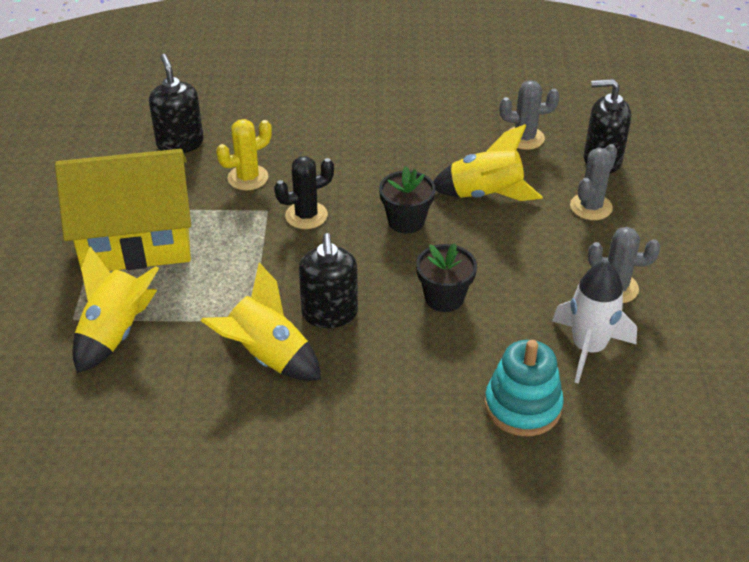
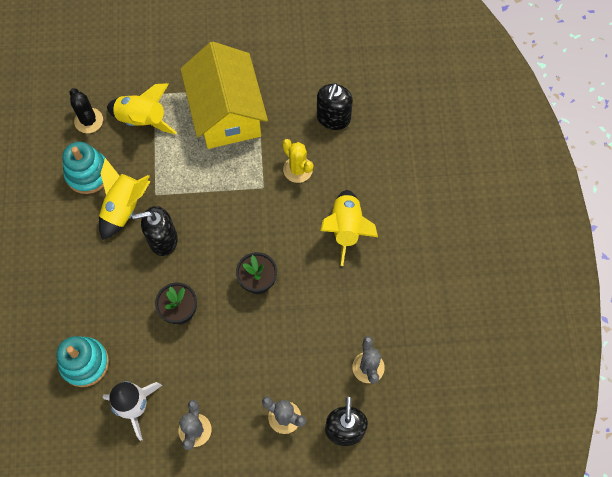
camera: 85 degrees right, 25 degrees up
(180, 143) = (333, 118): black soap dispenser -> black soap dispenser turned 135 degrees clockwise
(194, 402) = (88, 173): none -> turquoise stacking toy
(306, 215) = (259, 213): black cactus -> black cactus (88, 121)
(485, 194) = (293, 337): yellow rocket -> yellow rocket (346, 229)

